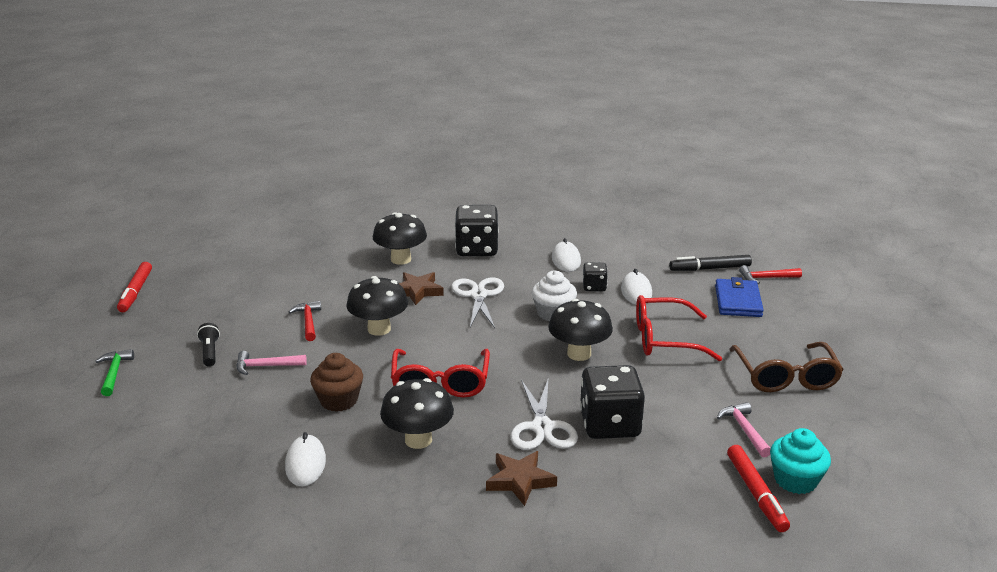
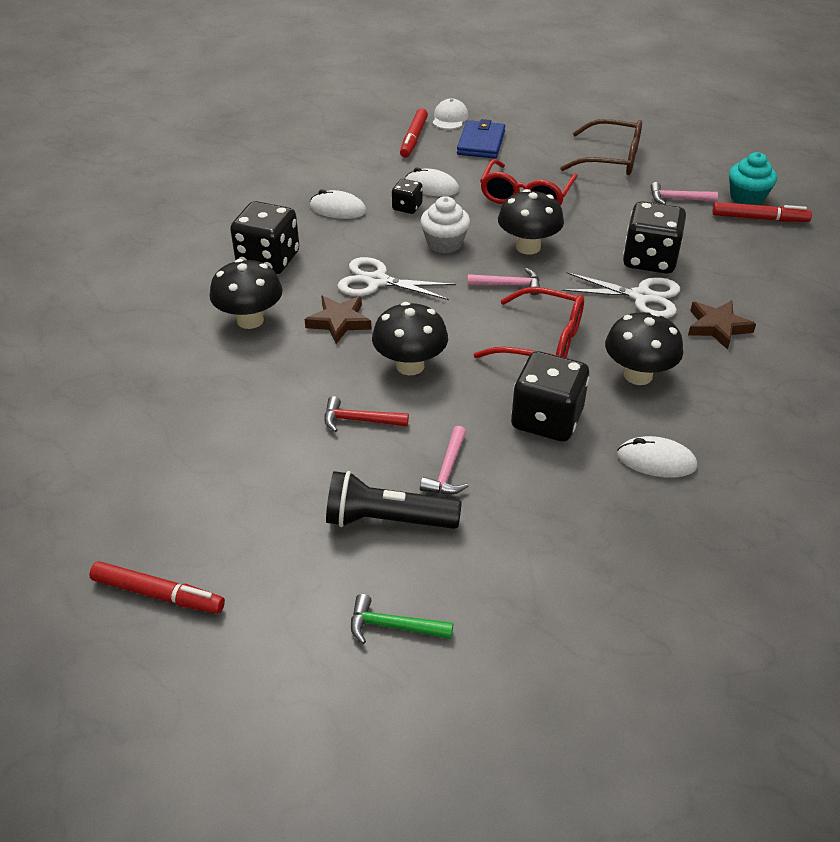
camera: 70 degrees left, 15 degrees up
(209, 352) = (387, 520): black flashlight -> black flashlight, size x1.80
(339, 400) = (546, 419): brown cupcake -> black dice
(513, 354) = (509, 285): none -> pink hammer
(710, 268) = (413, 138): black marker -> red marker
(738, 301) = (481, 143): blue wallet -> blue wallet turned 75 degrees clockwise
(766, 278) = (450, 118): red hammer -> white cap

